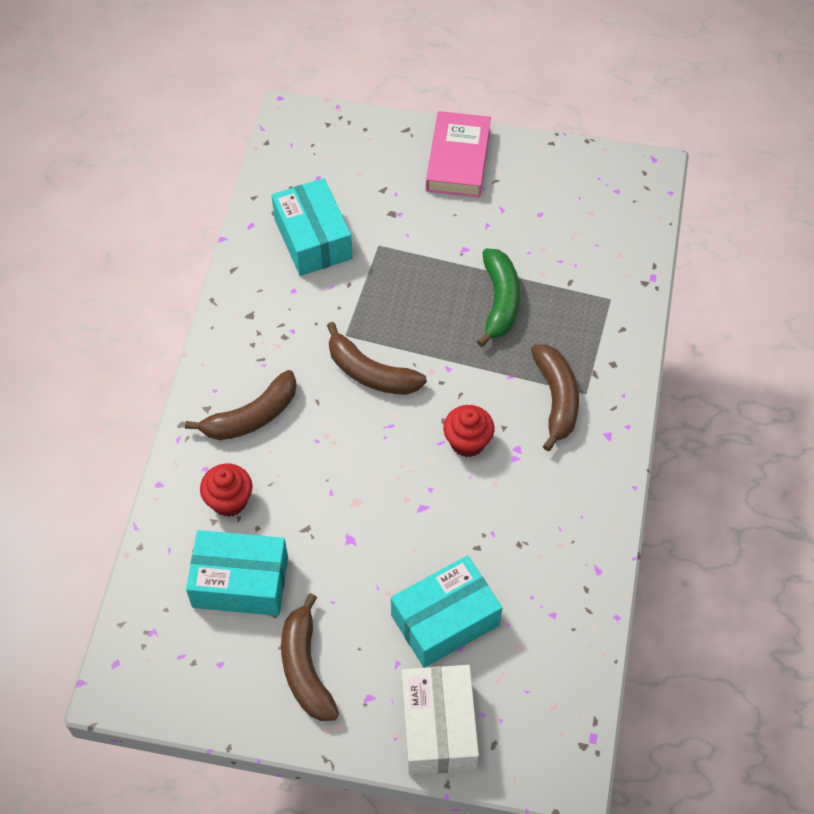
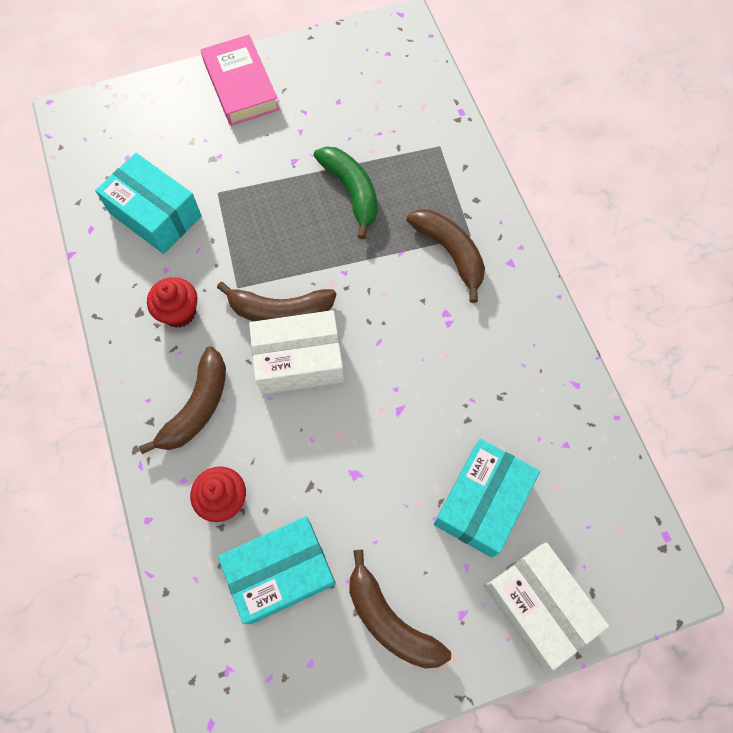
camera: 30 degrees left, 10 degrees up
(361, 422) = (299, 360): none -> white box
(467, 442) = (401, 329): red cupcake -> red cupcake (179, 312)

